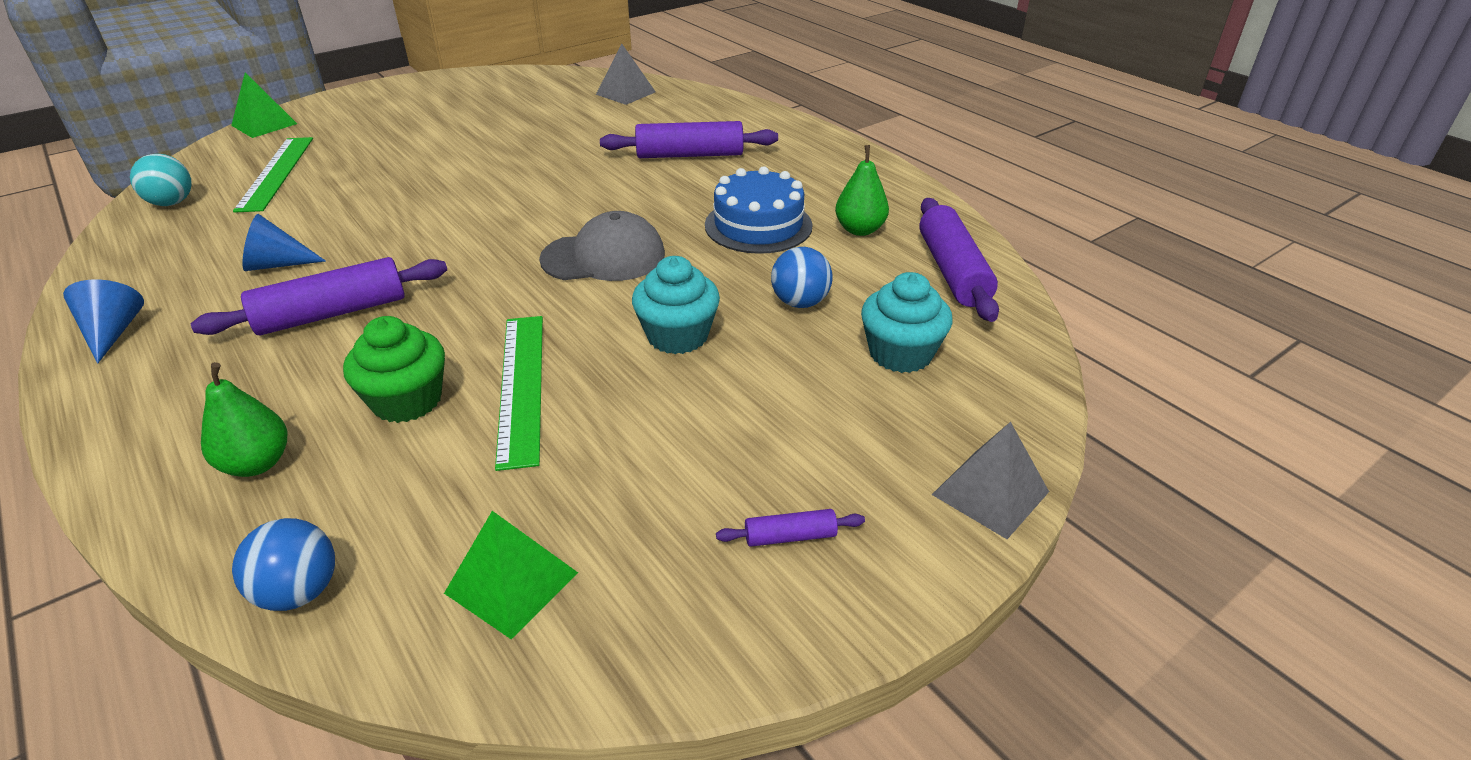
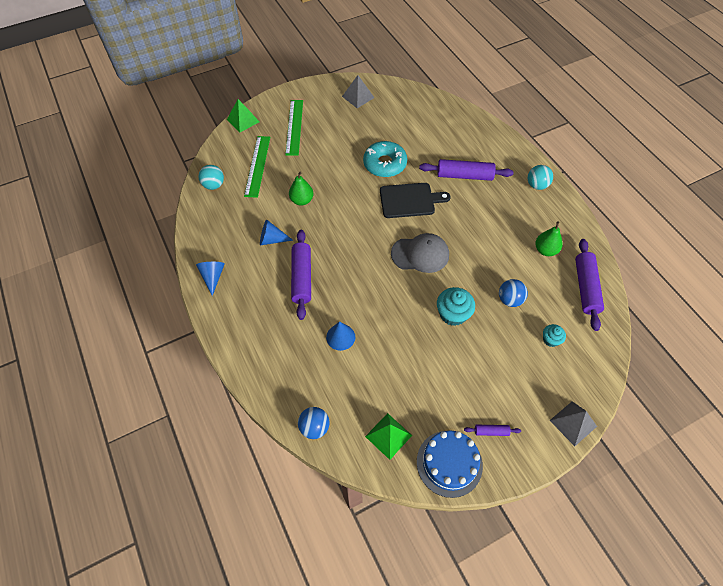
camera: 10 degrees right, 20 degrees up
(257, 463) = (287, 363): green pear -> green pear (302, 200)
(332, 313) = (302, 277): purple rolling pin -> purple rolling pin turned 75 degrees counterclockwise
(407, 400) = (340, 337): green cupcake -> blue cone
(521, 386) = (386, 335): green ruler -> green ruler (294, 127)
(536, 153) = (385, 164): none -> turquoise donut
(583, 191) = (410, 200): none -> black cutting board
(625, 93) = (431, 111): grey pyramid -> grey pyramid (358, 97)
(758, 225) = (495, 240): blue cake -> blue cake (449, 463)
(826, 156) = (537, 185): none -> turquoise ball
(900, 353) = (550, 339): turquoise cupcake -> turquoise cupcake, size x0.58

